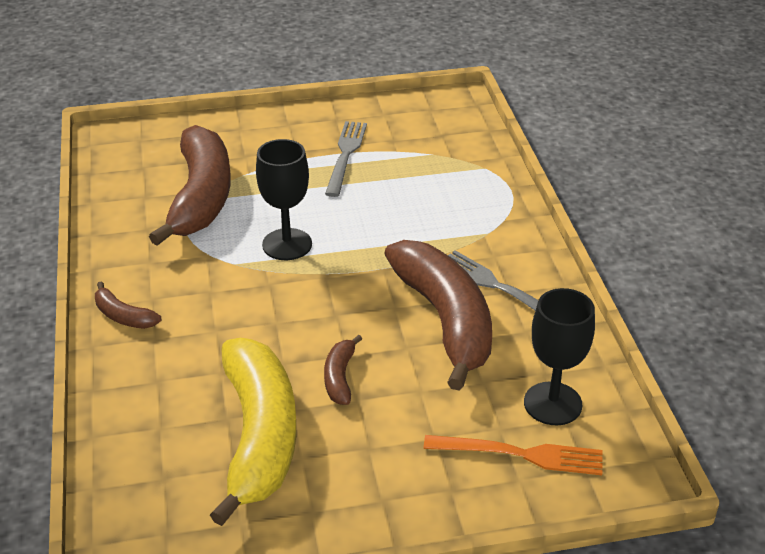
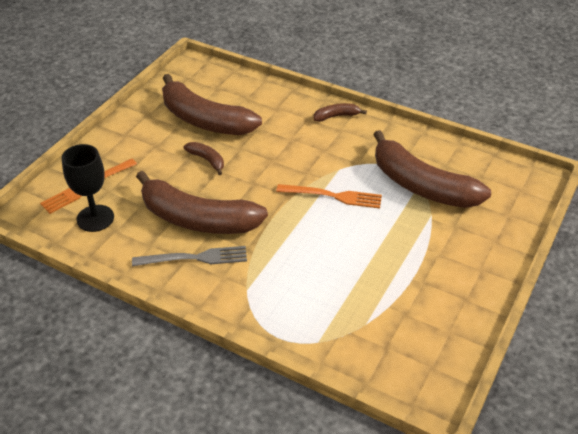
camera: 130 degrees right, 5 degrees up
(259, 435) = (205, 120): yellow banana -> brown banana
(287, 244) = (334, 196): black goblet -> orange fork
(345, 154) = (409, 276): grey fork -> none

